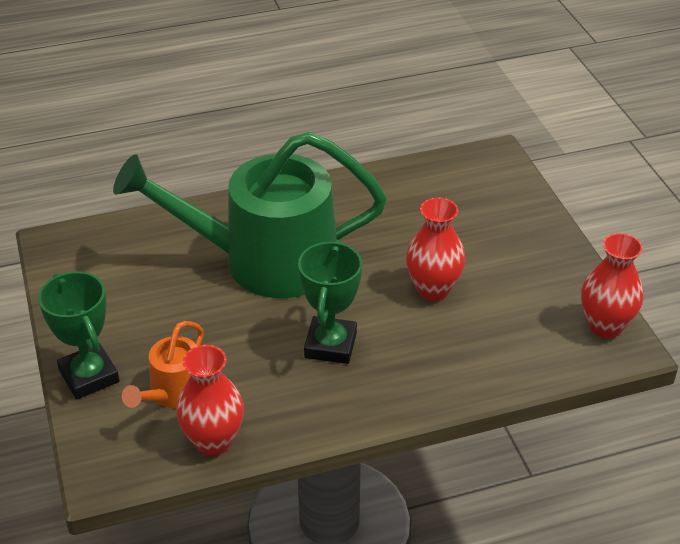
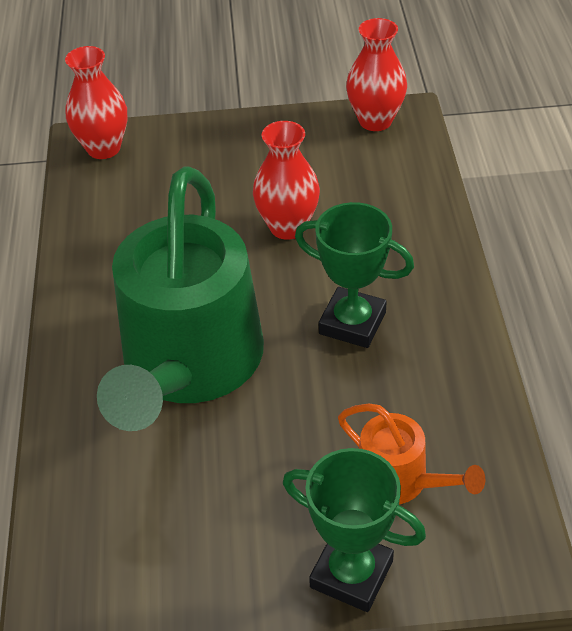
camera: 75 degrees left, 5 degrees up
(89, 376) = (351, 574): green trophy -> green trophy turned 45 degrees clockwise
(213, 441) = (484, 447): red vase -> red vase (103, 148)

